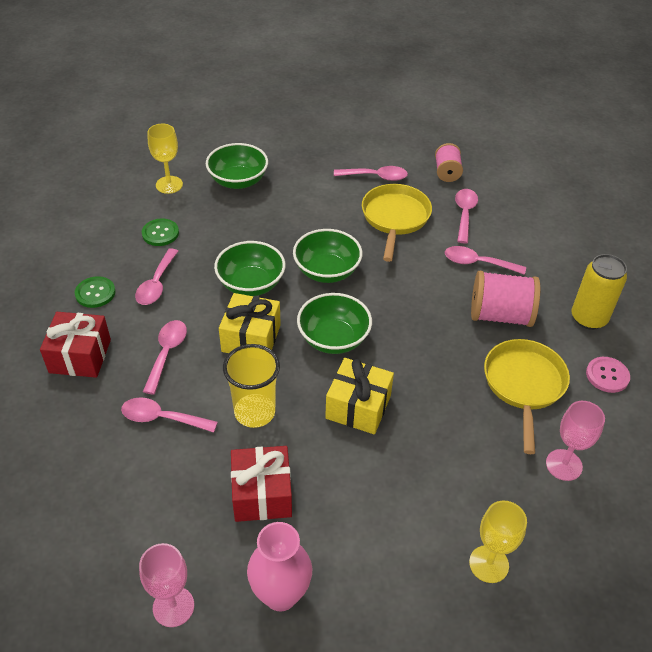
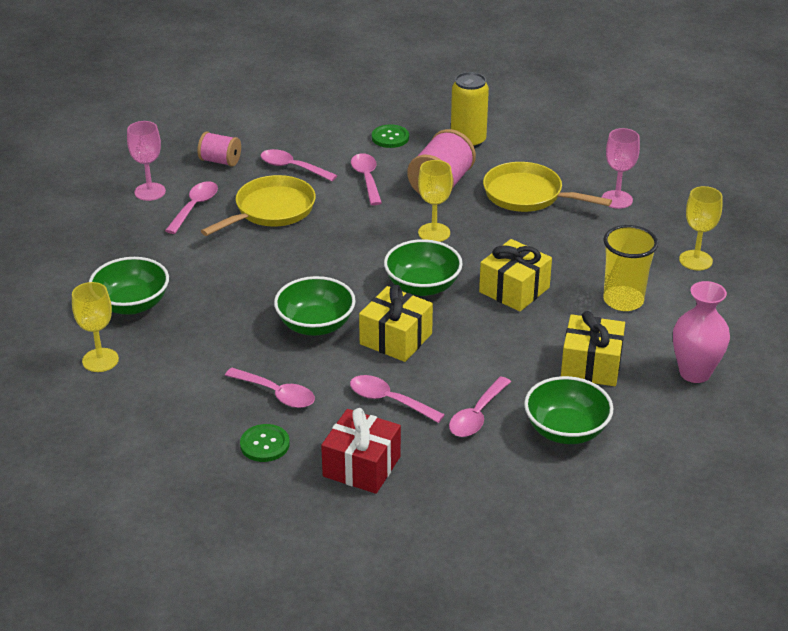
camera: 70 degrees left, 10 degrees down
(160, 233) = (189, 379): green button -> green button (390, 137)
(173, 606) = (690, 436): pink goblet -> pink goblet (150, 192)
(254, 412) = (494, 353): yellow cup -> yellow cup (623, 300)
(262, 494) = (591, 365): red gift -> yellow gift
(327, 271) = (325, 271): green bowl -> green bowl (566, 430)
(395, 218) = (271, 210): yellow pan -> yellow pan turned 105 degrees clockwise
(419, 328) = (434, 233): none -> yellow goblet
(477, 263) = (366, 178): pink spoon -> pink spoon turned 135 degrees clockwise
(607, 375) = (535, 152): pink button -> none

